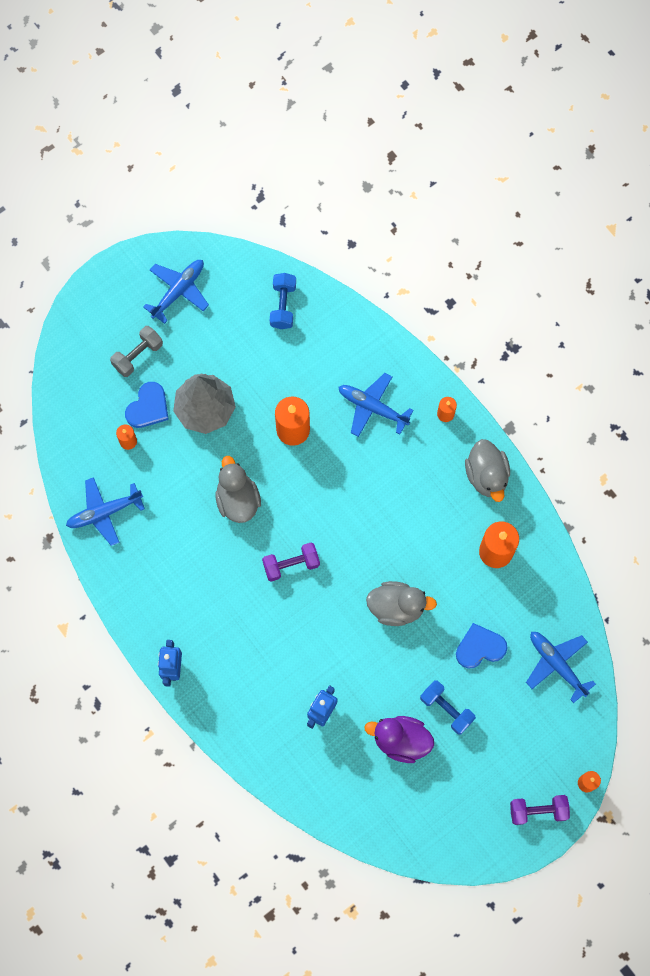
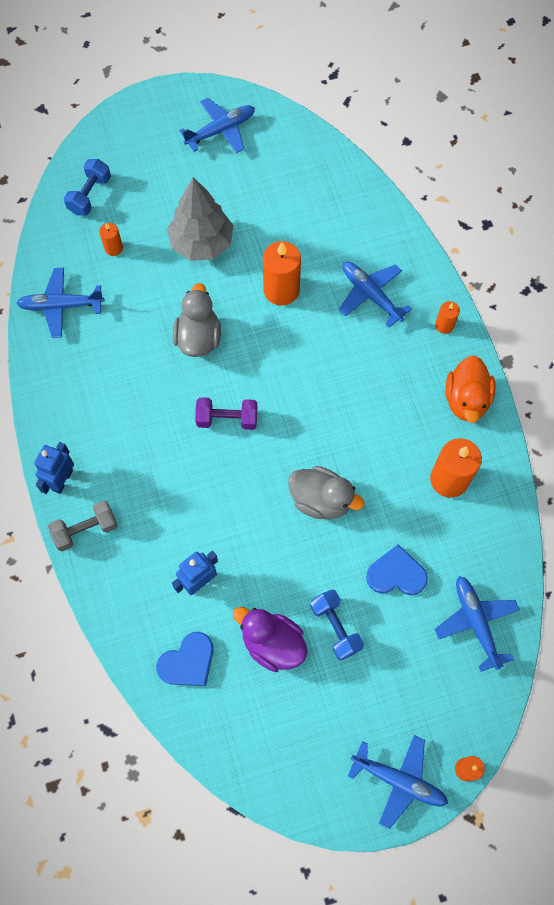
camera: 20 degrees right, 5 degrees down
(138, 355) = (157, 174): grey dumbbell -> grey dumbbell (86, 530)
(148, 407) = (146, 224): blue heart -> blue heart (188, 662)
(283, 305) = (317, 174): blue dumbbell -> blue dumbbell (90, 195)
(486, 476) = (466, 400): grey duck -> orange duck
(538, 811) = (398, 780): purple dumbbell -> blue plane

